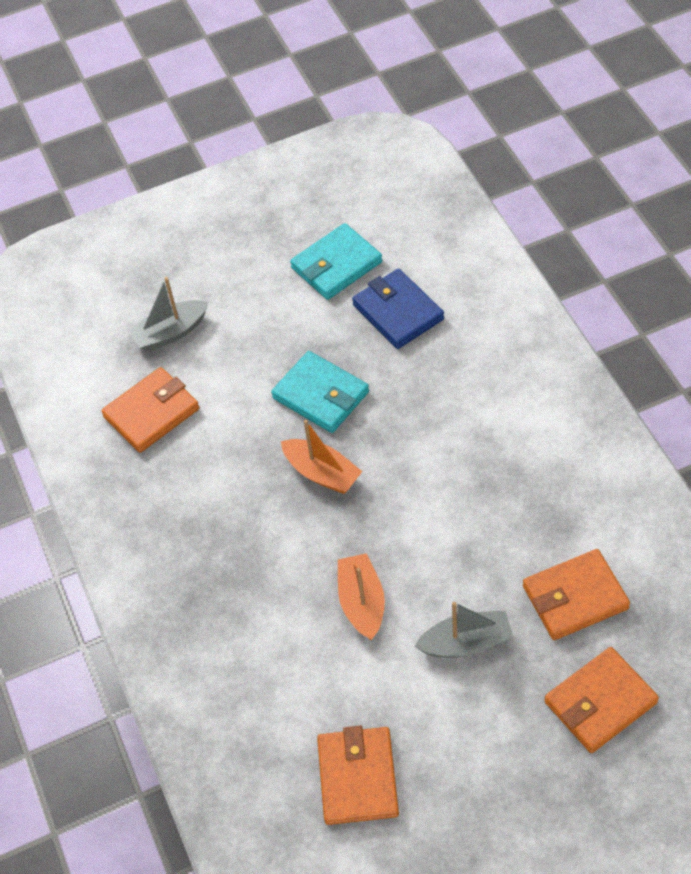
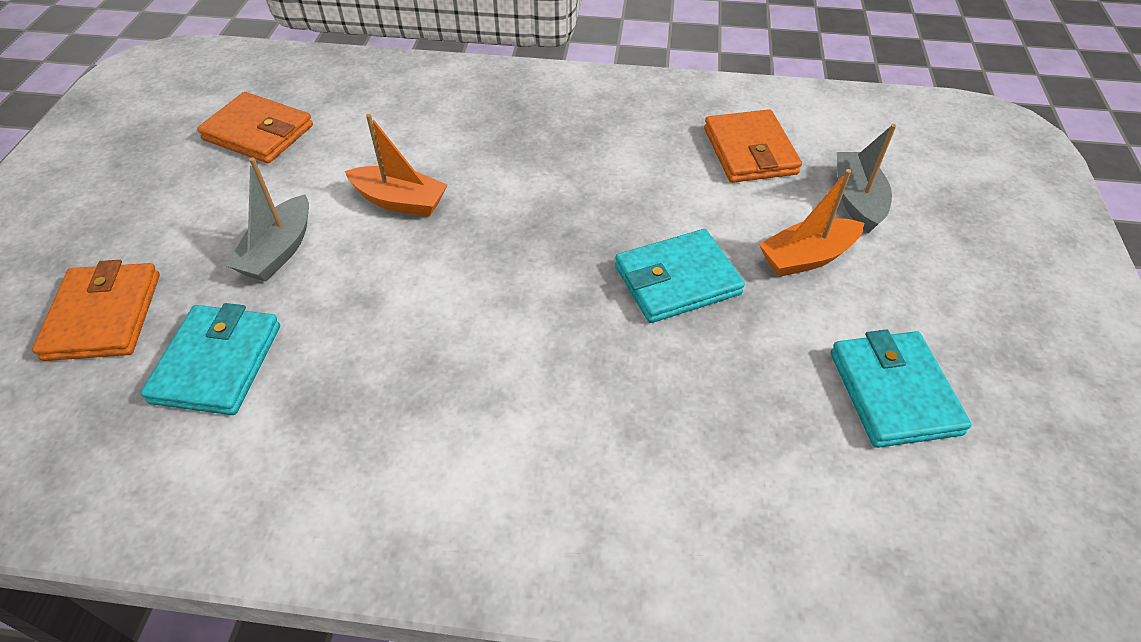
camera: 115 degrees right, 5 degrees down
(322, 473) = (570, 237): orange boat -> orange boat (807, 257)
(398, 312) = (762, 418): blue wallet -> none
(575, 597) = (217, 363): orange wallet -> turquoise wallet

